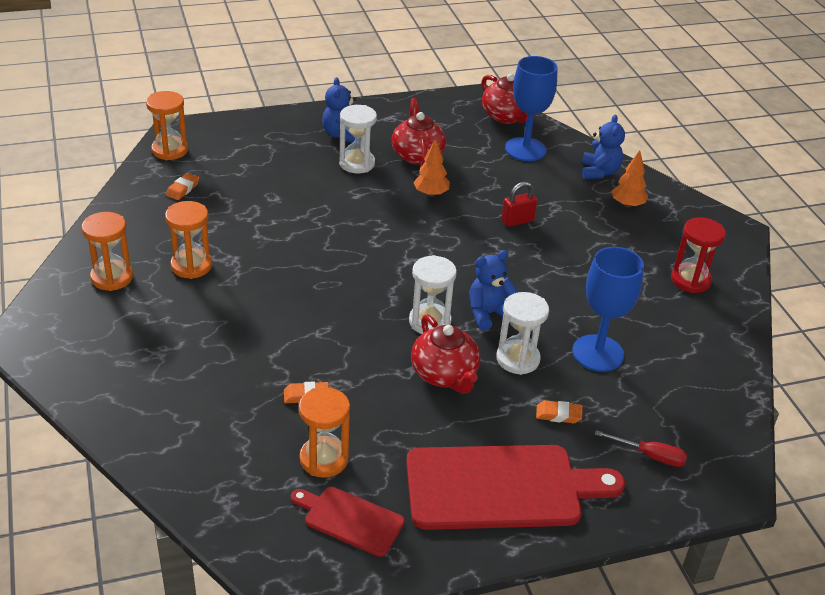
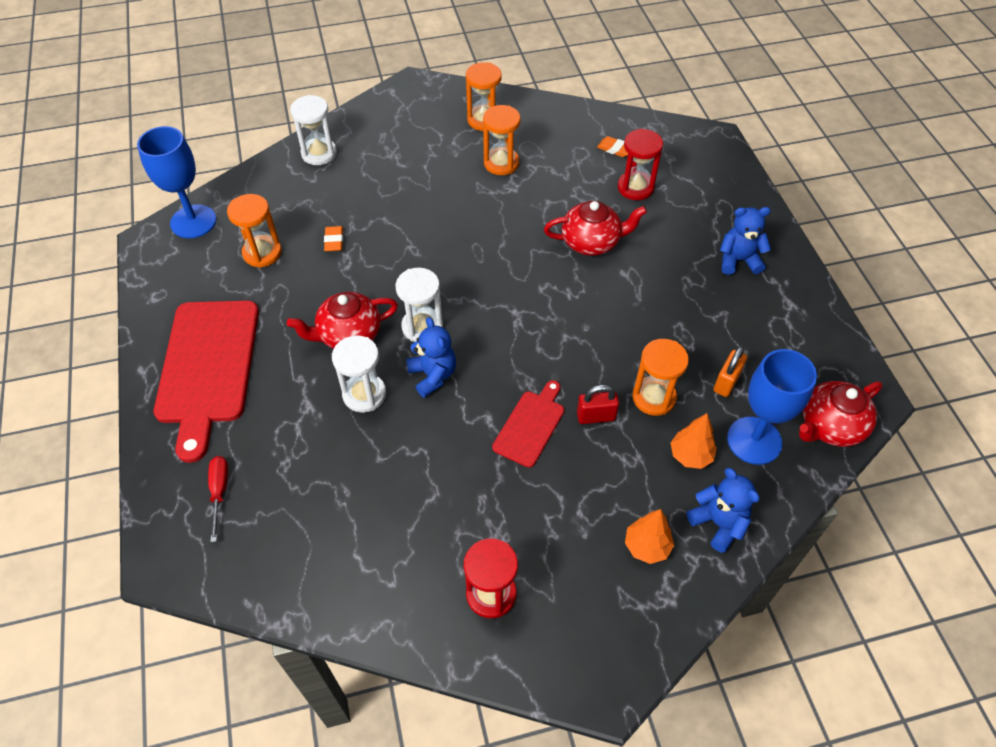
camera: 95 degrees right, 15 degrees up
(170, 150) = (677, 135): orange hourglass -> orange hourglass (654, 397)
(243, 181) = (635, 187): none -> red hourglass
(350, 520) = (198, 269): red cutting board -> red cutting board (530, 425)
(357, 163) = (684, 273): white hourglass -> white hourglass (319, 153)
(417, 155) = (714, 327): red teapot -> red teapot (591, 242)
(431, 194) = (637, 337): orange tree -> orange tree (690, 456)
(473, 155) = (726, 382): none -> orange padlock
(517, 221) = (596, 416): red padlock -> red padlock turned 75 degrees counterclockwise
(558, 414) = (285, 420): orange eraser -> none
(598, 353) = (367, 468): blue goblet -> blue goblet (193, 221)
(599, 172) = (718, 523): blue teddy bear -> blue teddy bear turned 135 degrees counterclockwise
(650, 456) = (219, 492): red screwdriver -> red screwdriver turned 150 degrees clockwise

